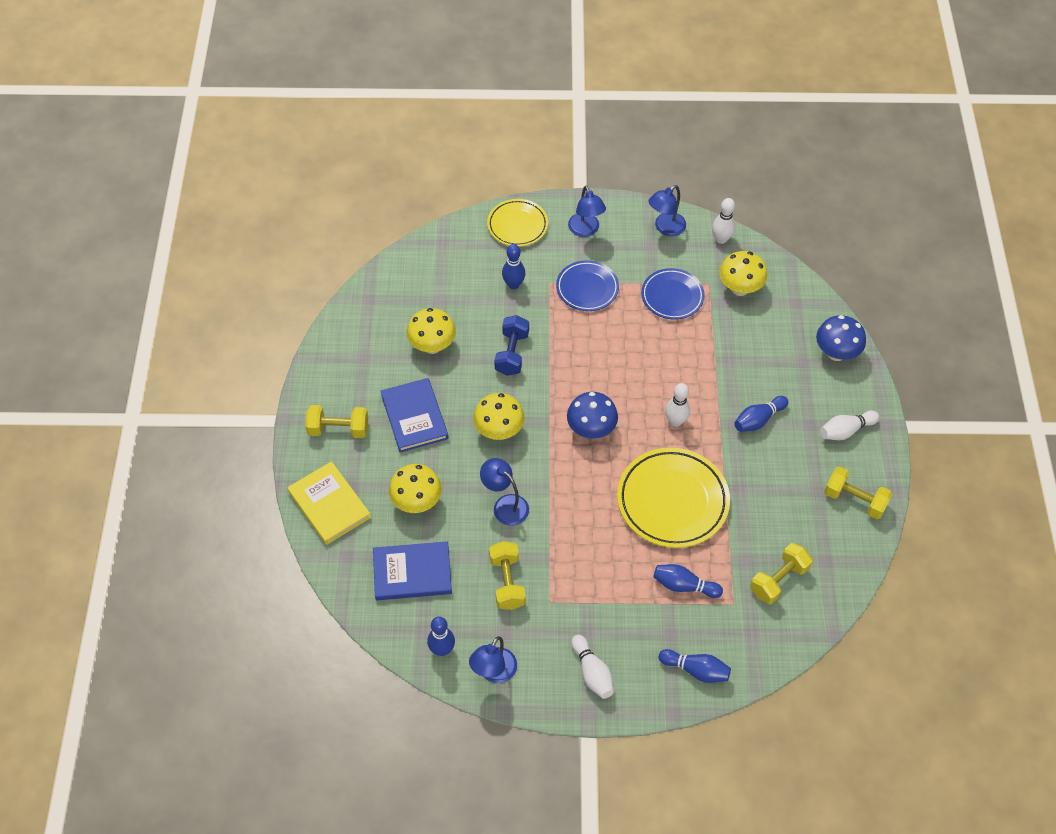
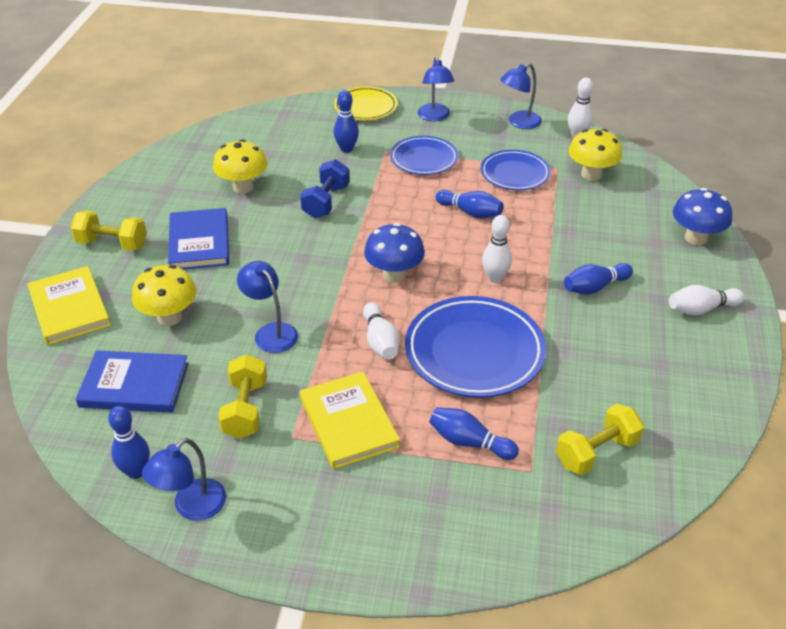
camera: 10 degrees right, 15 degrees down
(499, 431) = (288, 264): yellow mushroom -> none
(589, 582) = (348, 422): none -> yellow book
(592, 672) = (322, 526): white bowling pin -> white bowling pin (380, 341)
(672, 501) = (474, 352): yellow plate -> blue plate
(696, 670) = (464, 543): blue bowling pin -> blue bowling pin (470, 212)
(854, 500) = (707, 378): yellow dumbbell -> none

